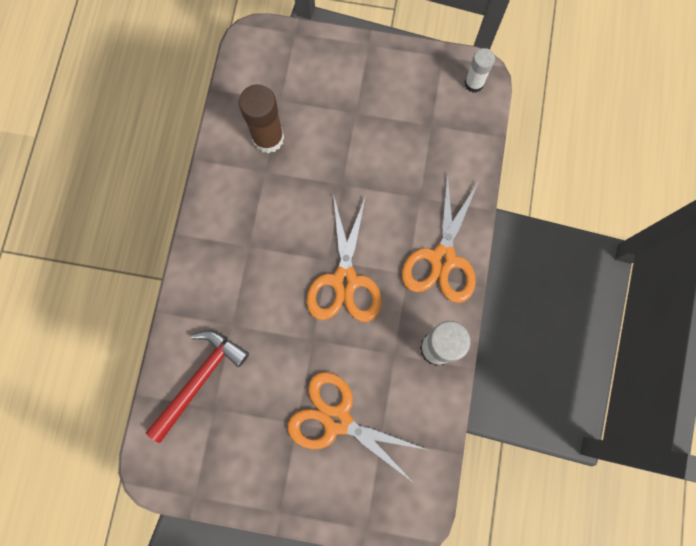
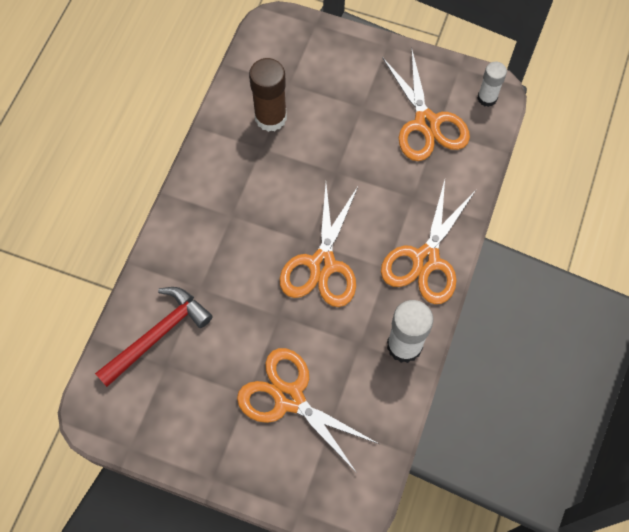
camera: 10 degrees right, 10 degrees down
(420, 119) = (426, 123): none -> orange scissors

